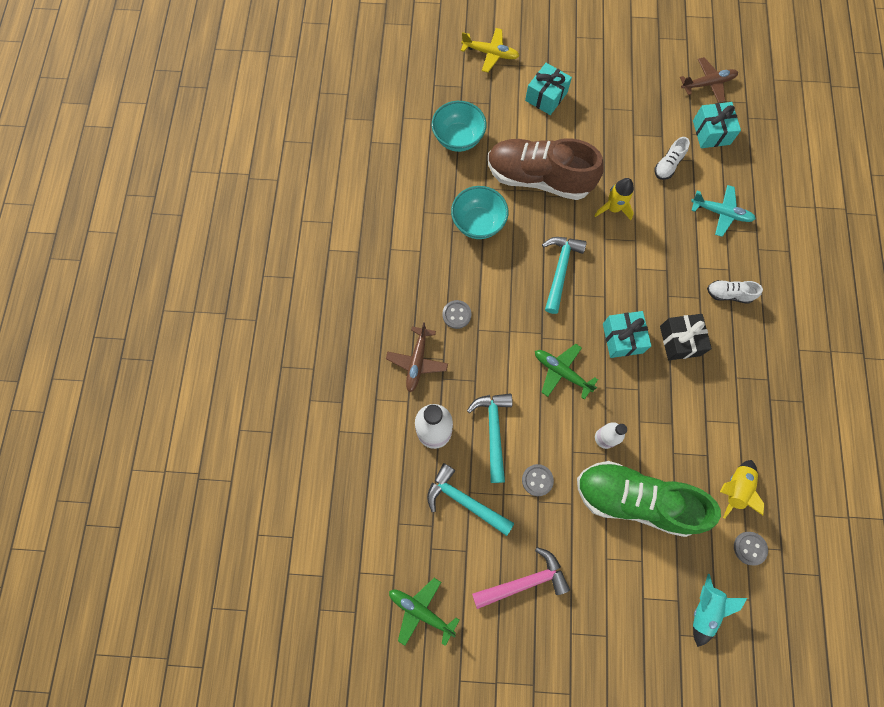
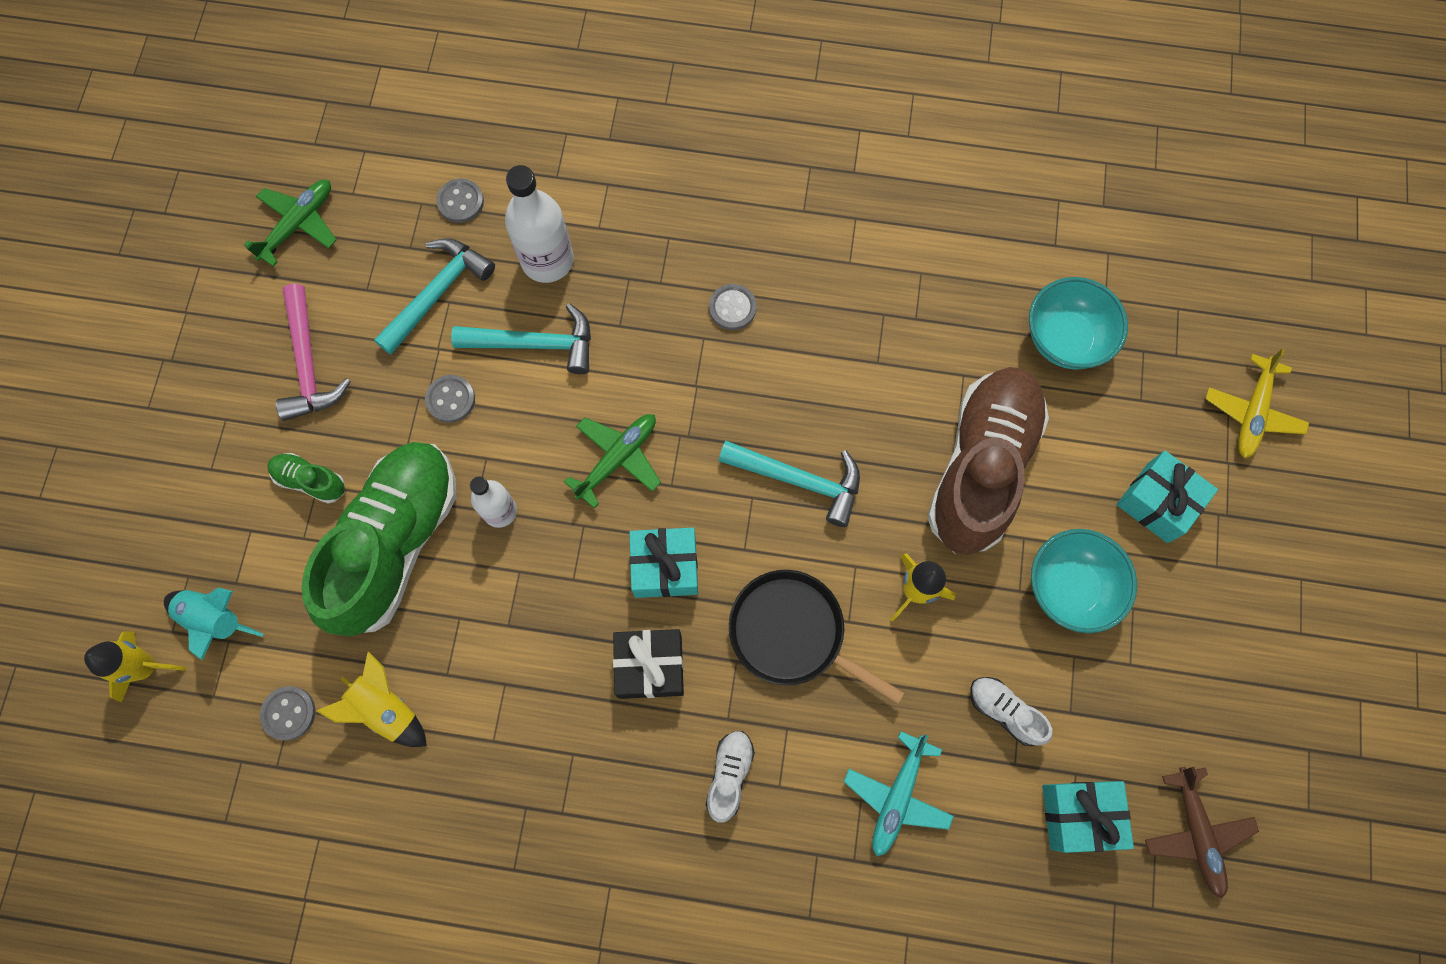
camera: 95 degrees right, 0 degrees up
(395, 496) = (460, 202): none -> grey button
(417, 361) = (661, 244): brown plane -> none
(478, 223) = (896, 356): turquoise bowl -> turquoise bowl (1069, 588)
(604, 563) = (310, 481): none -> green shoe
(647, 268) = (792, 633): none -> black pan
(742, 650) = (146, 667): none -> yellow rocket

